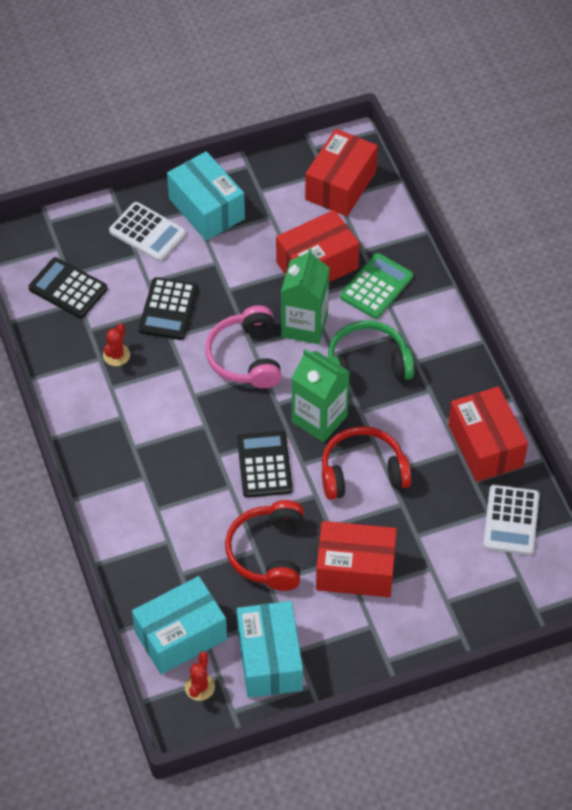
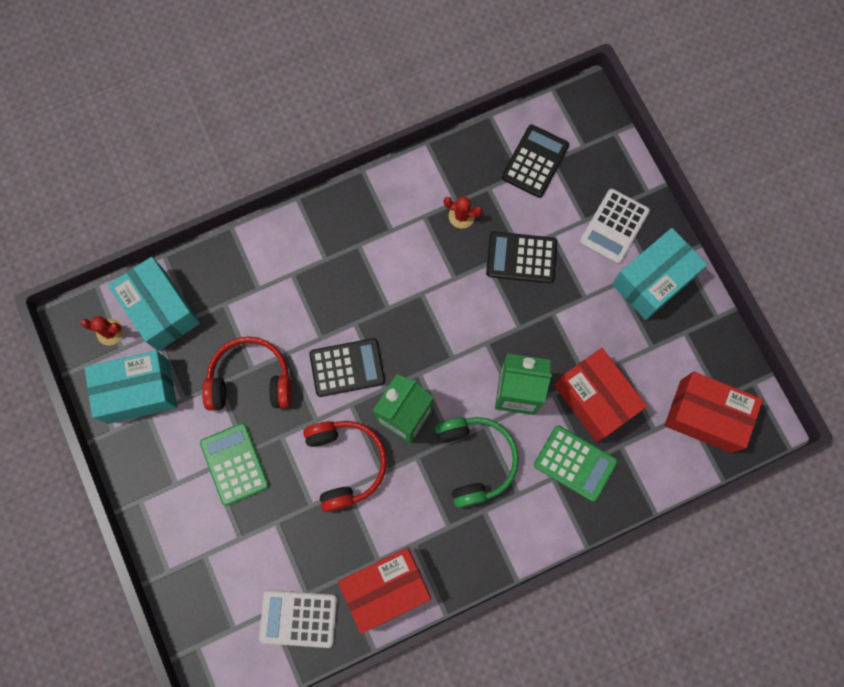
camera: 85 degrees right, 20 degrees up
(246, 357) = (471, 338): pink headphones -> none
(355, 570) = (235, 464): red box -> green calculator

